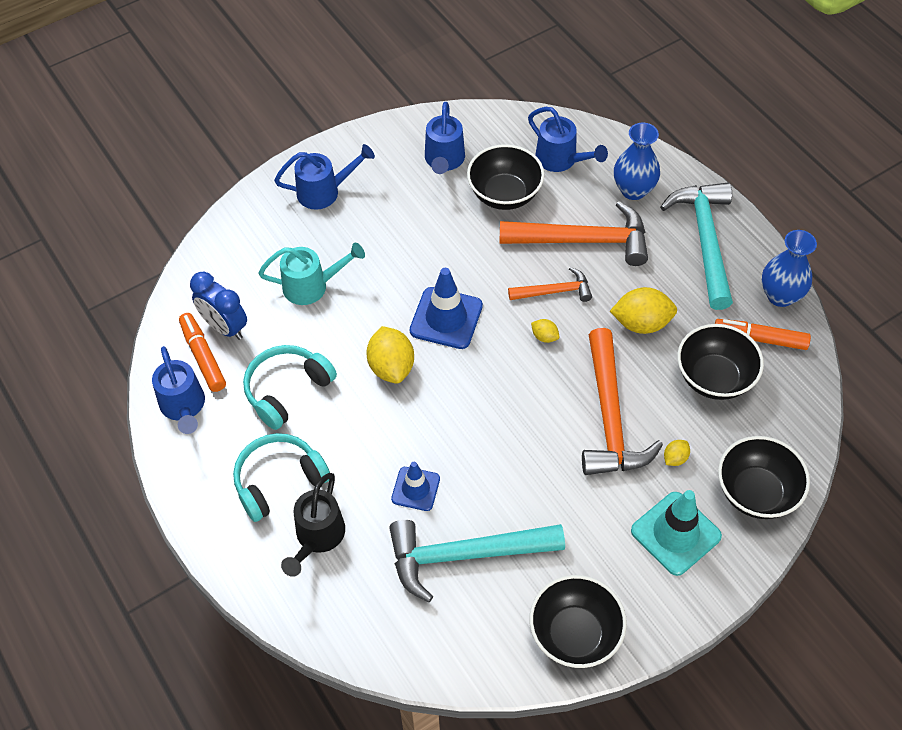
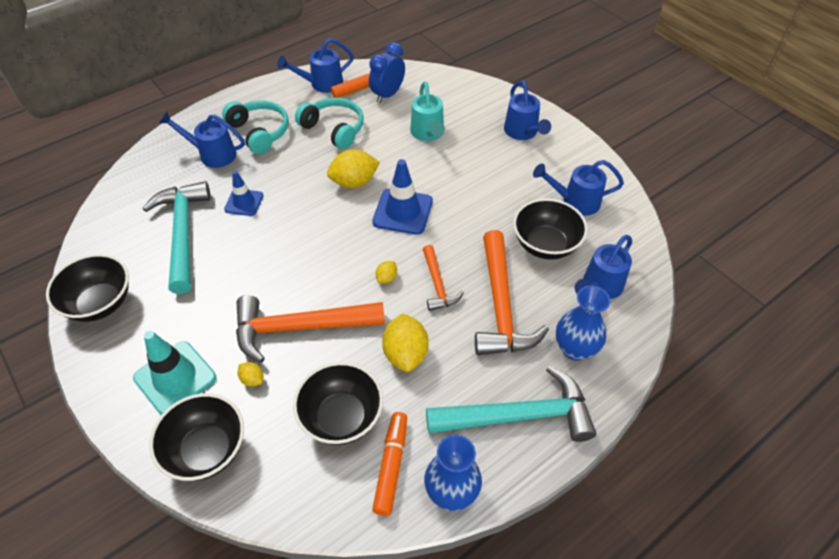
camera: 85 degrees right, 5 degrees down
(317, 537) = (212, 154): black watering can -> blue watering can

